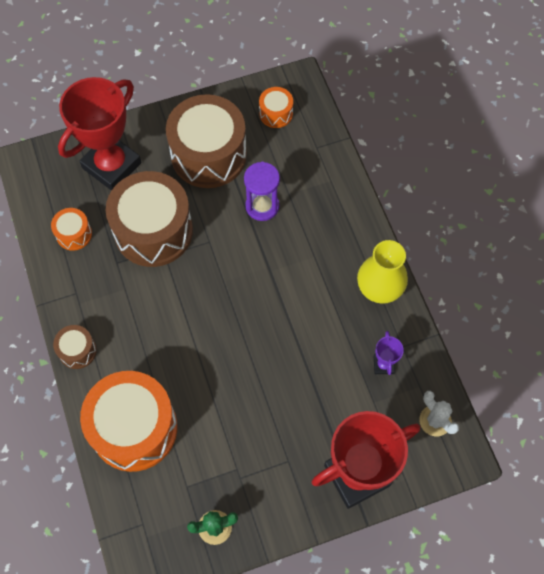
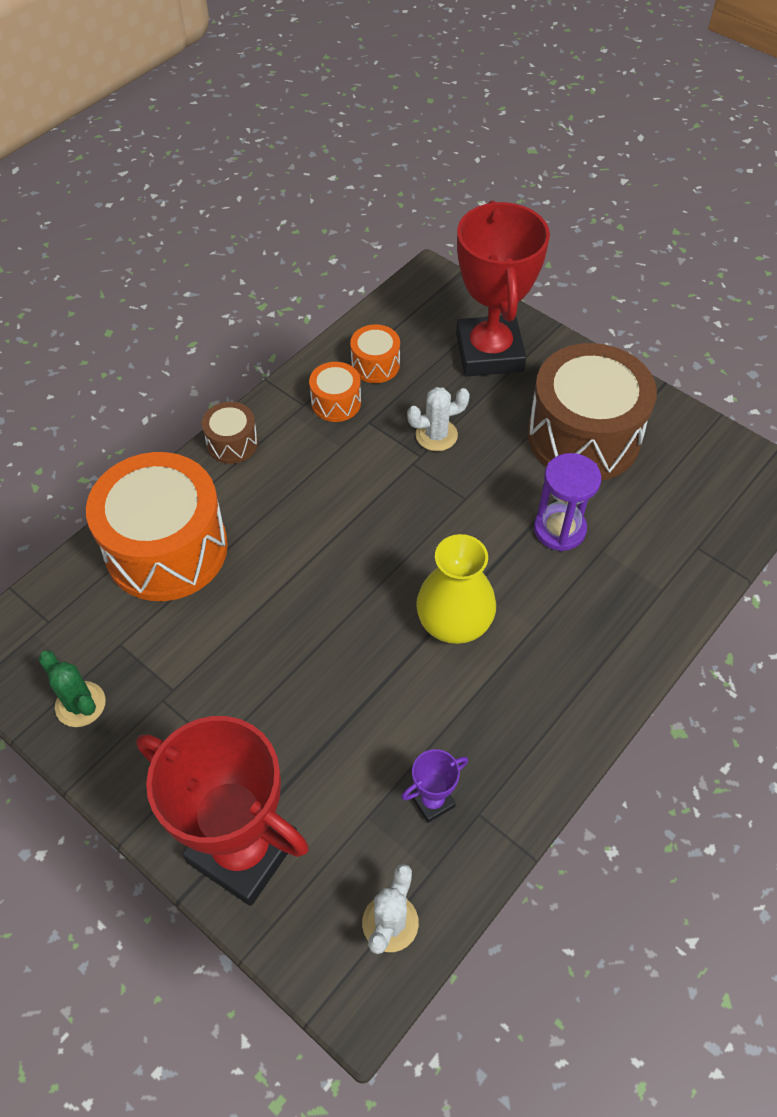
camera: 60 degrees right, 10 degrees down
(111, 165) = (489, 353): red trophy -> red trophy turned 75 degrees clockwise
(153, 231) = (436, 435): brown drum -> white cactus
(276, 113) = (705, 476): orange drum -> orange drum (336, 402)
(379, 287) = (548, 735): yellow vase -> yellow vase (454, 623)

